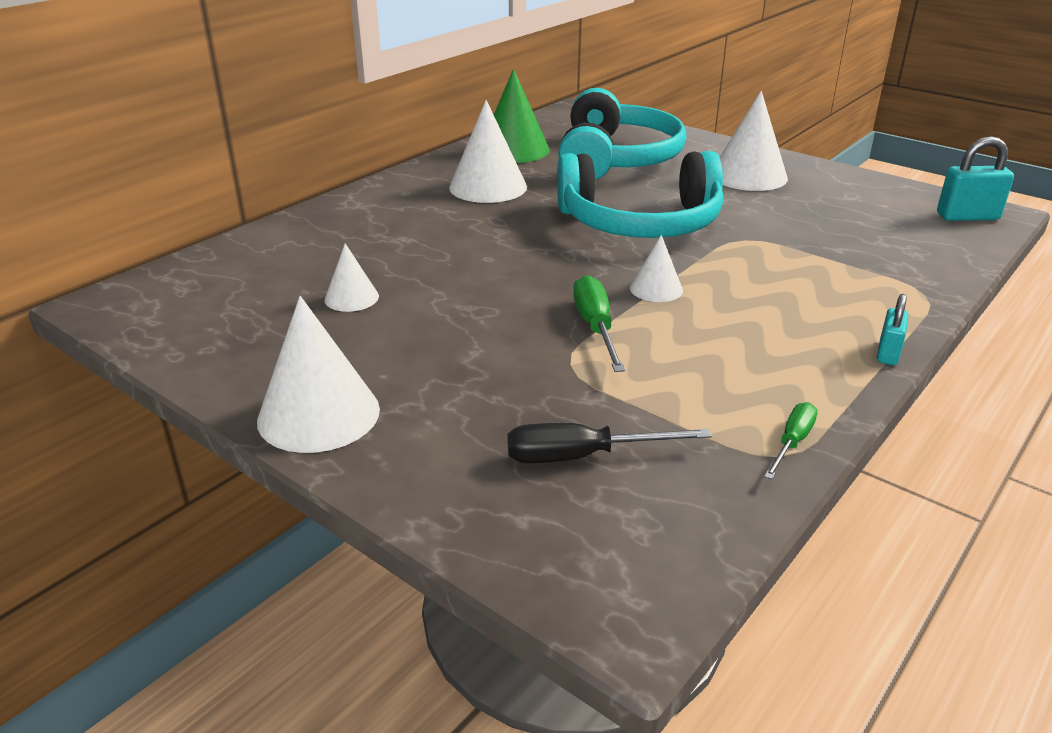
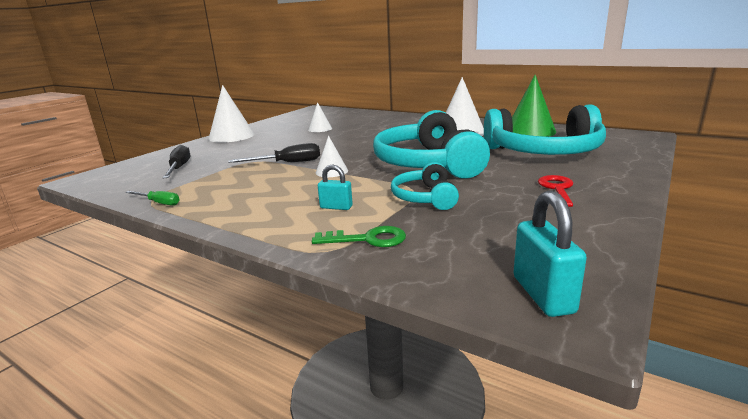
camera: 85 degrees right, 10 degrees down
(596, 327) = (287, 163): green screwdriver -> black screwdriver
(748, 176) = (557, 189): white cone -> red key
(771, 236) = (425, 197): none -> turquoise headphones
(888, 353) = (236, 230): turquoise padlock -> turquoise padlock (336, 207)
(892, 273) = (368, 239): none -> green key

